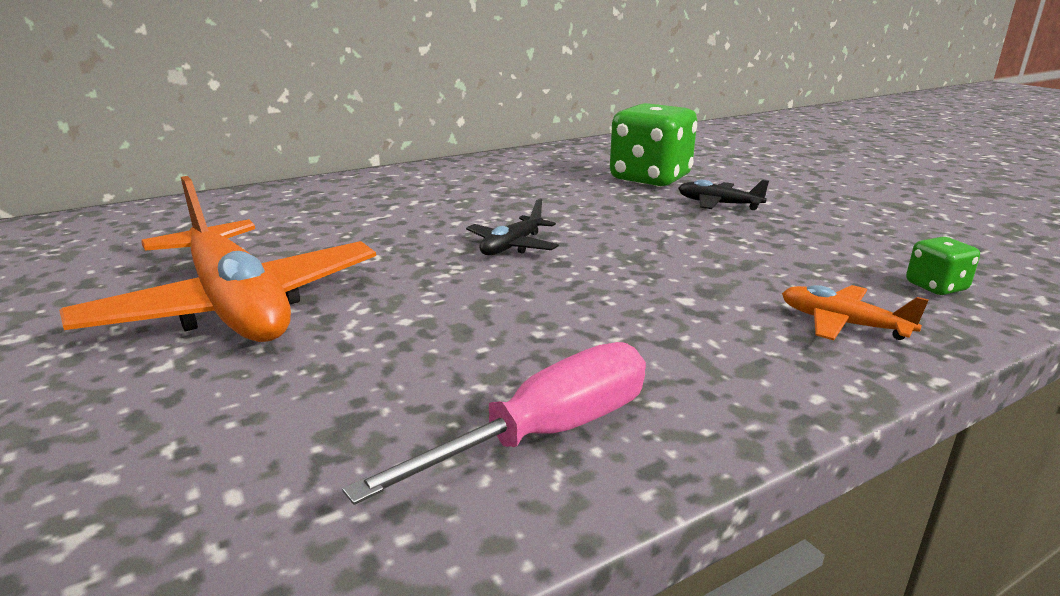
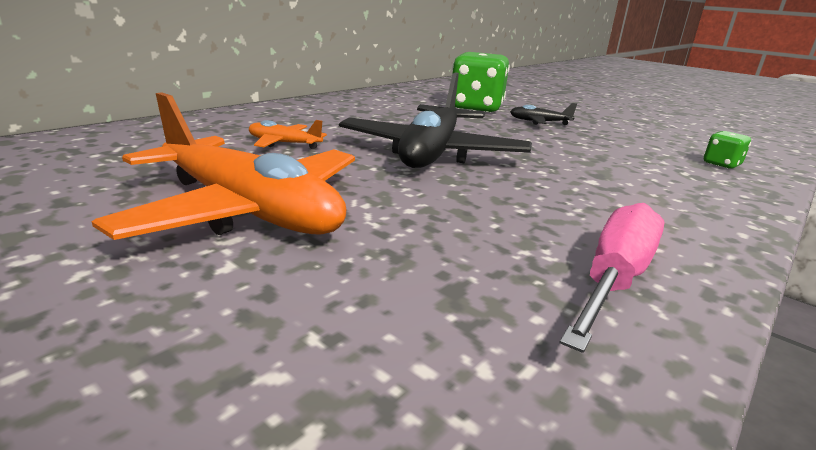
camera: 20 degrees left, 0 degrees up
(512, 246) = (432, 153): black plane -> black plane, size x2.28
(843, 324) = (701, 189): orange plane -> orange plane (284, 144)

